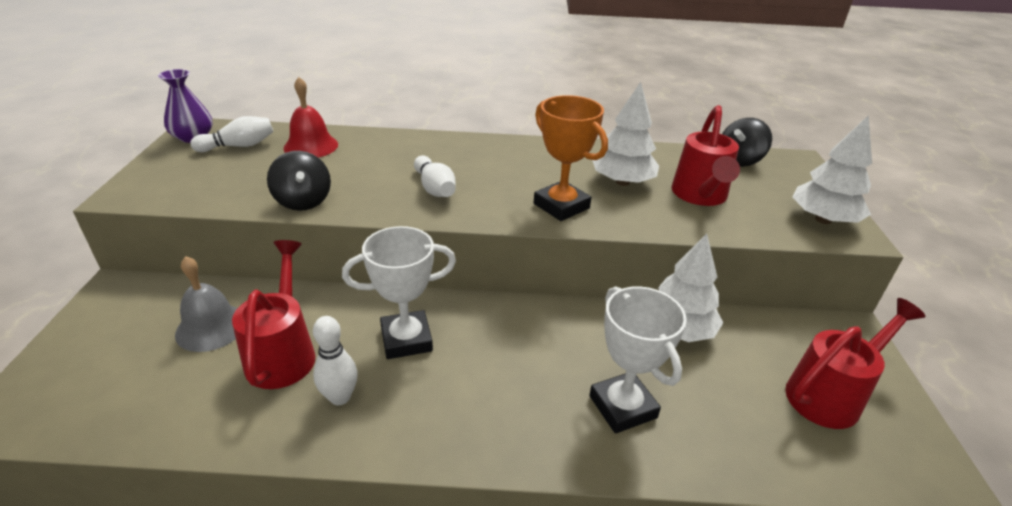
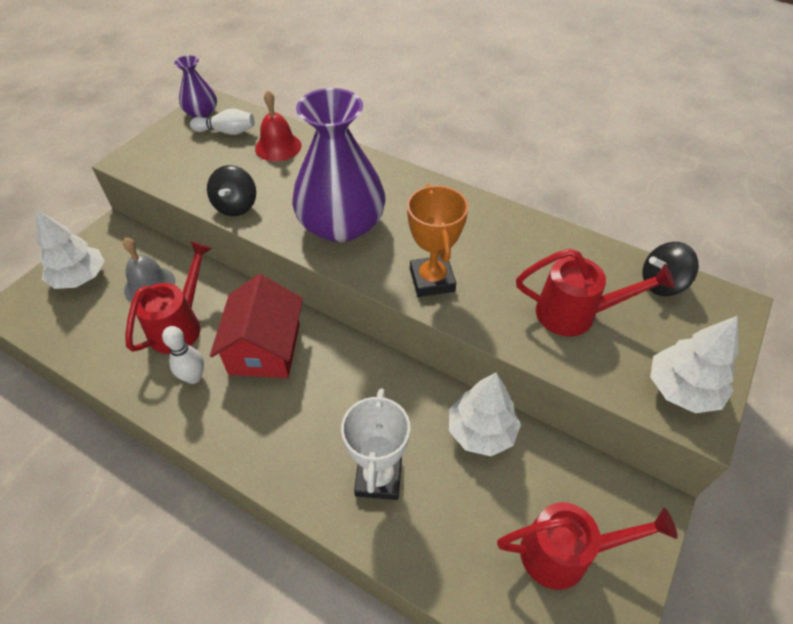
camera: 30 degrees right, 15 degrees up
(406, 339) = (264, 348): white trophy -> red house
(434, 188) = (341, 224): white bowling pin -> purple vase
(622, 182) = (511, 271): white tree -> white tree (80, 278)
(700, 196) = (575, 314): red watering can -> red watering can turned 120 degrees counterclockwise

